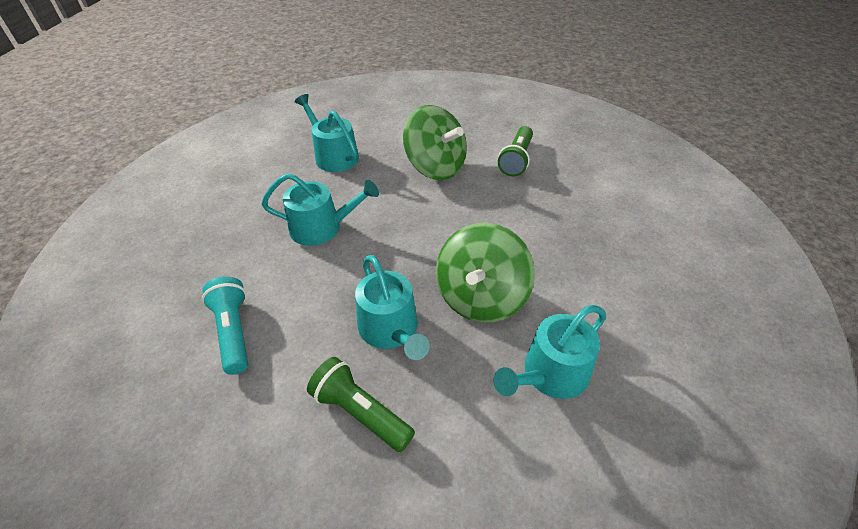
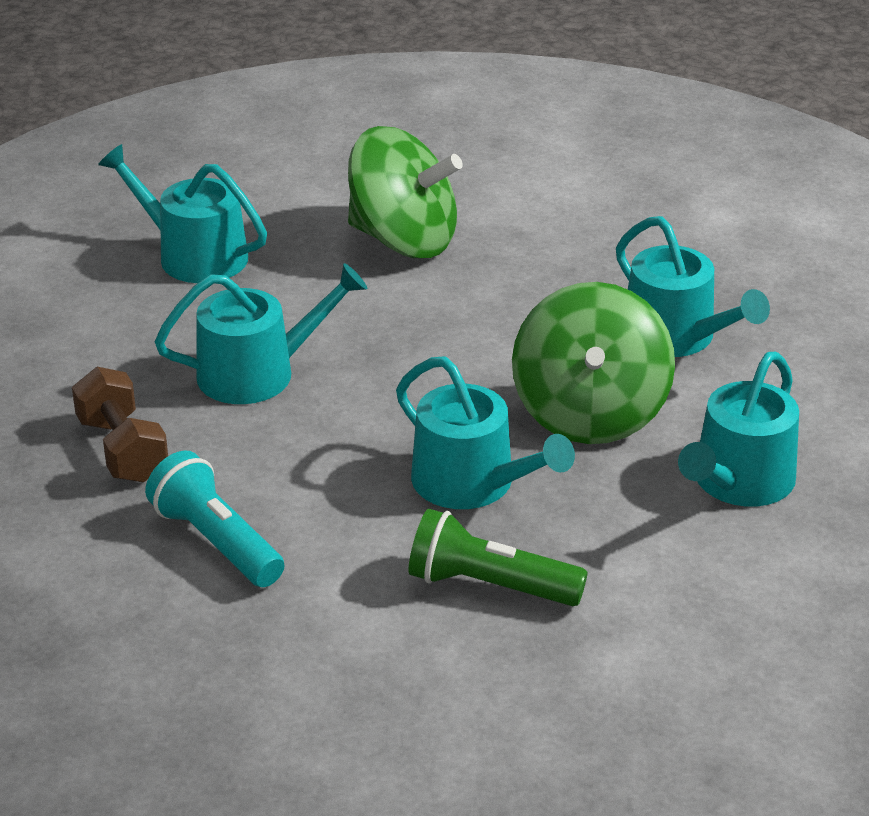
camera: 20 degrees left, 10 degrees down
(229, 258) = (122, 450): none -> brown dumbbell
(516, 160) = (543, 202): green flashlight -> none
(554, 257) = (677, 337): none -> turquoise watering can

